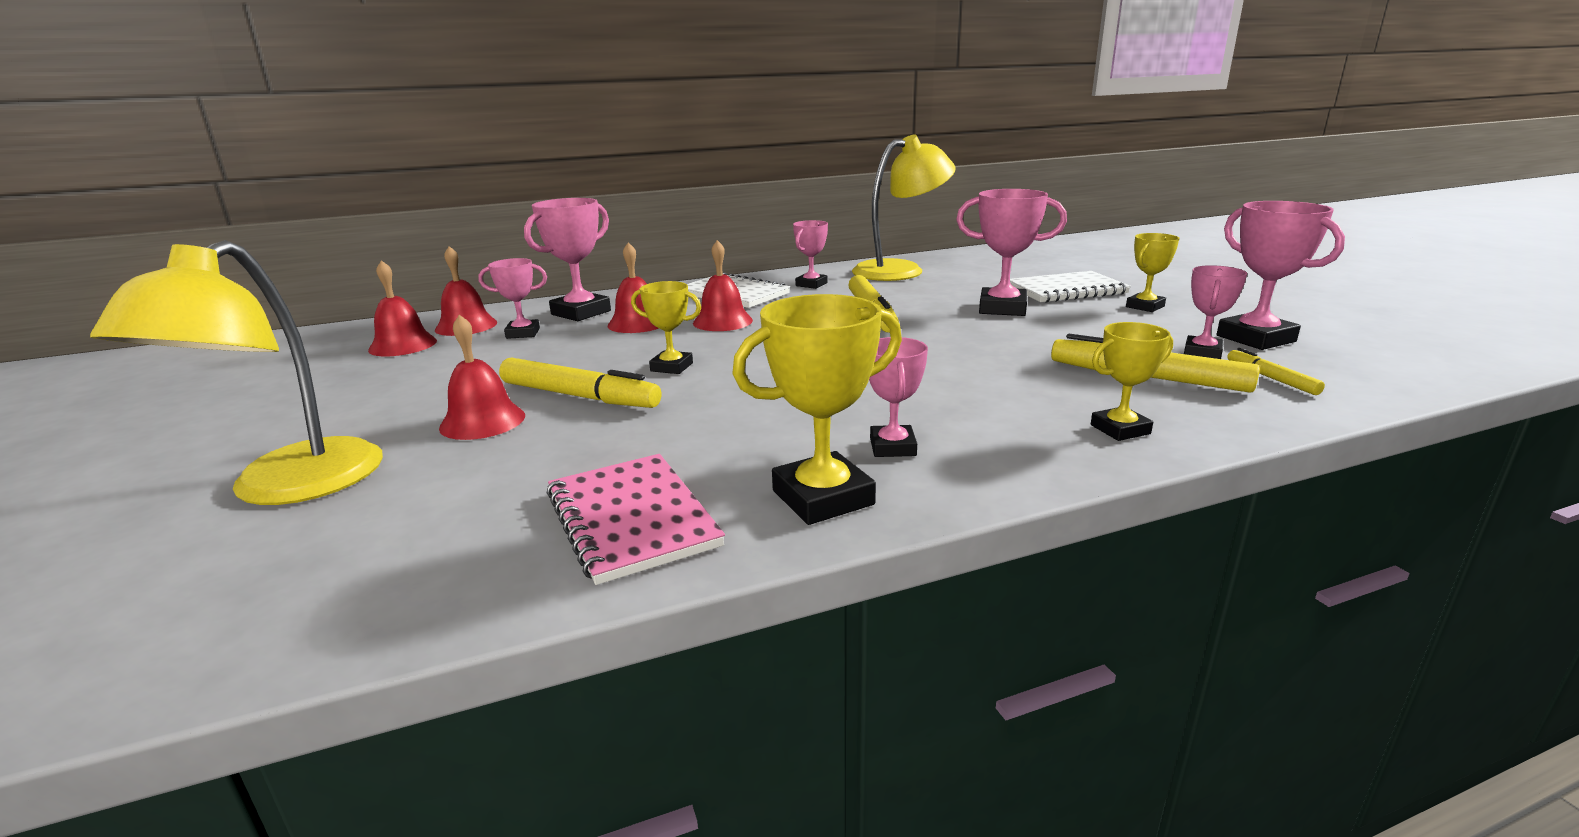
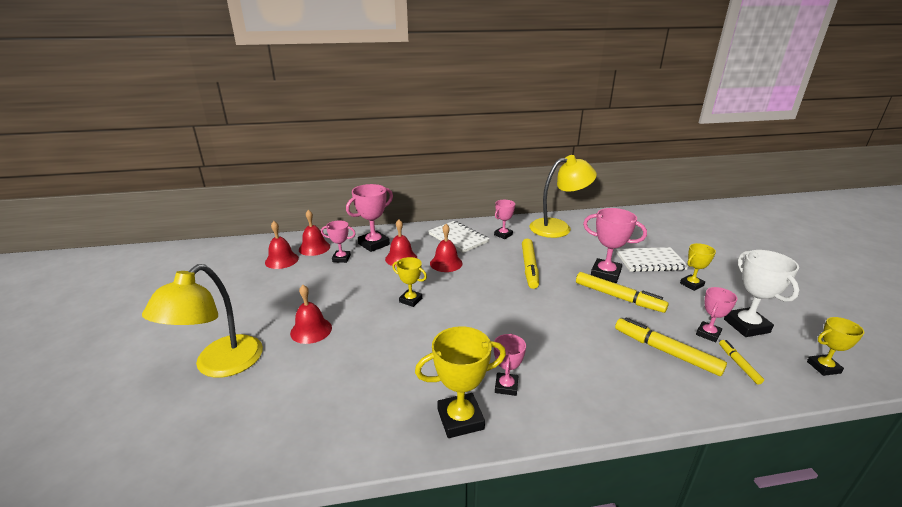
camera: 10 degrees right, 5 degrees up
(579, 396) = (360, 317): yellow marker -> yellow marker (618, 297)
(632, 519) = (367, 417): pink notebook -> none
(1120, 429) = (632, 394): yellow trophy -> yellow trophy (823, 367)
(1255, 338) = (746, 326): pink trophy -> white trophy

